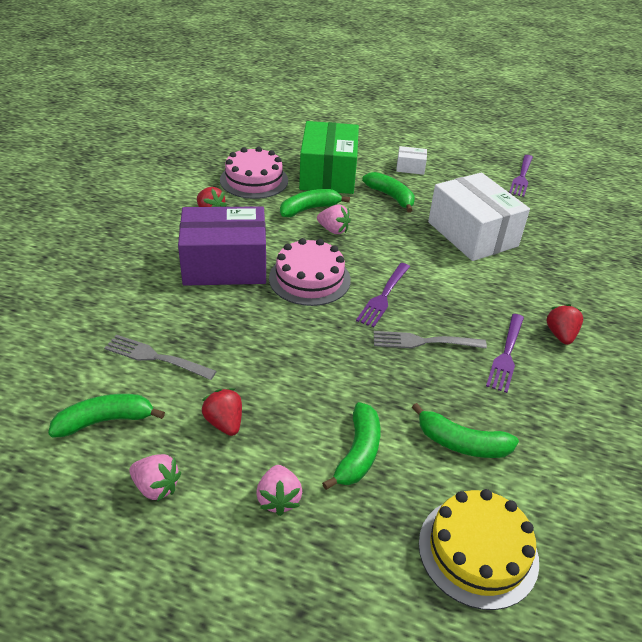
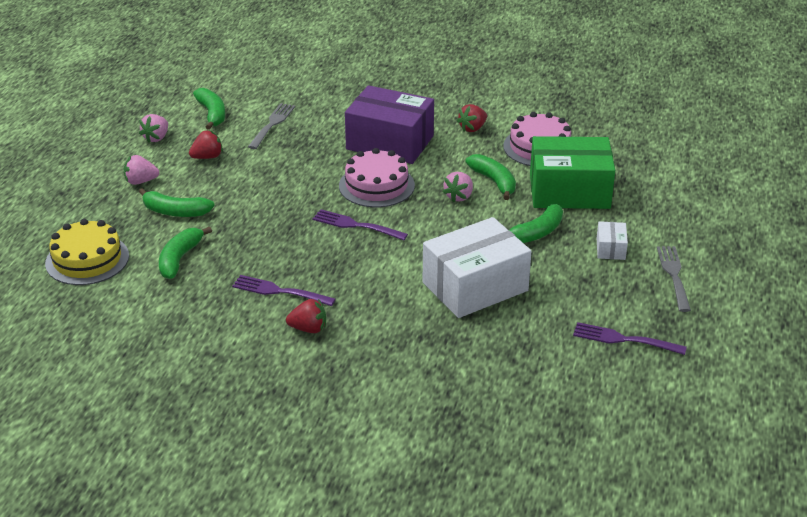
camera: 90 degrees right, 5 degrees down
(225, 265) = (390, 142): purple box -> purple box turned 60 degrees counterclockwise
(424, 341) = (295, 246): grey fork -> grey fork (674, 276)

